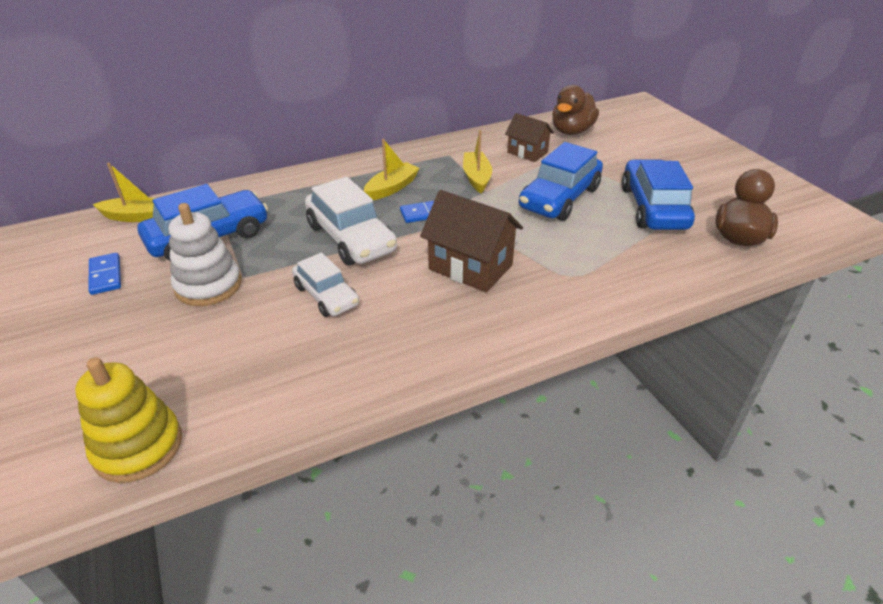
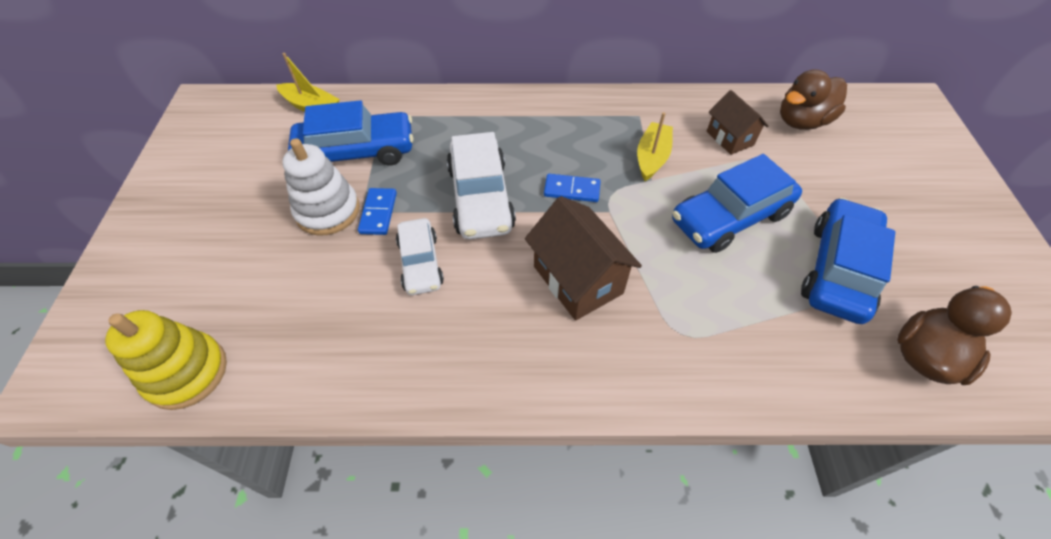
camera: 25 degrees right, 15 degrees up
(105, 276) = (254, 168): blue domino -> blue domino (378, 213)
(391, 188) = (555, 144): yellow boat -> none

